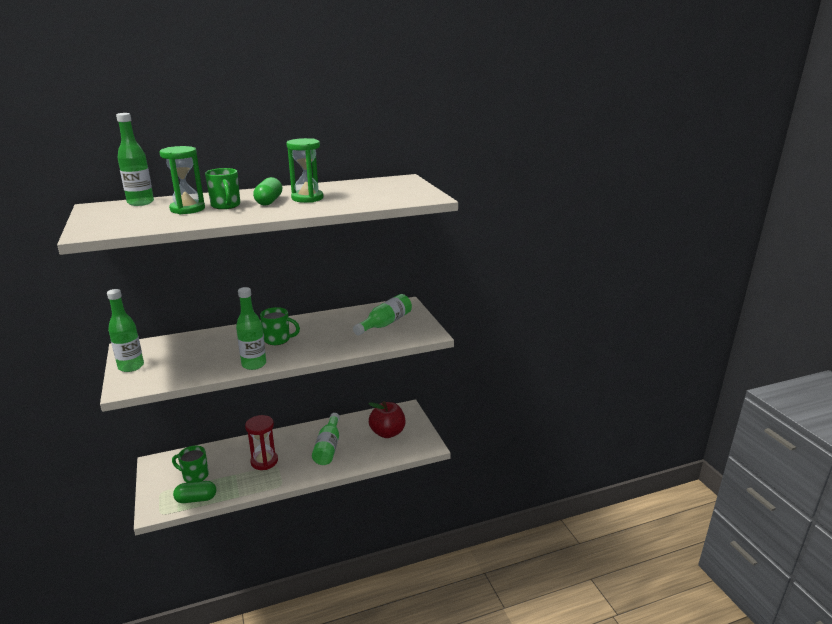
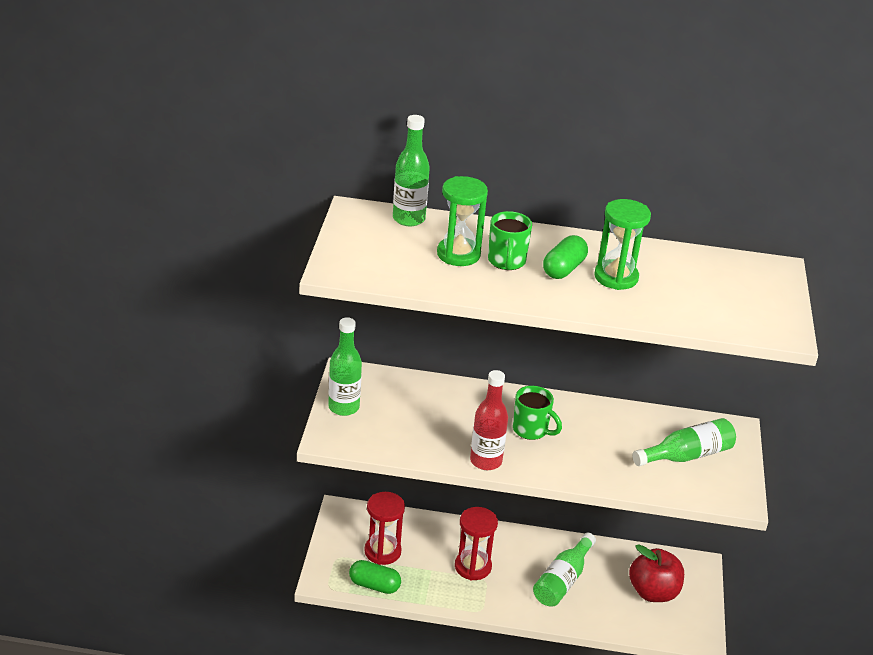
camera: 25 degrees right, 10 degrees up
(195, 476) = (382, 551): green mug -> red hourglass
(254, 364) = (486, 461): green bottle -> red bottle

